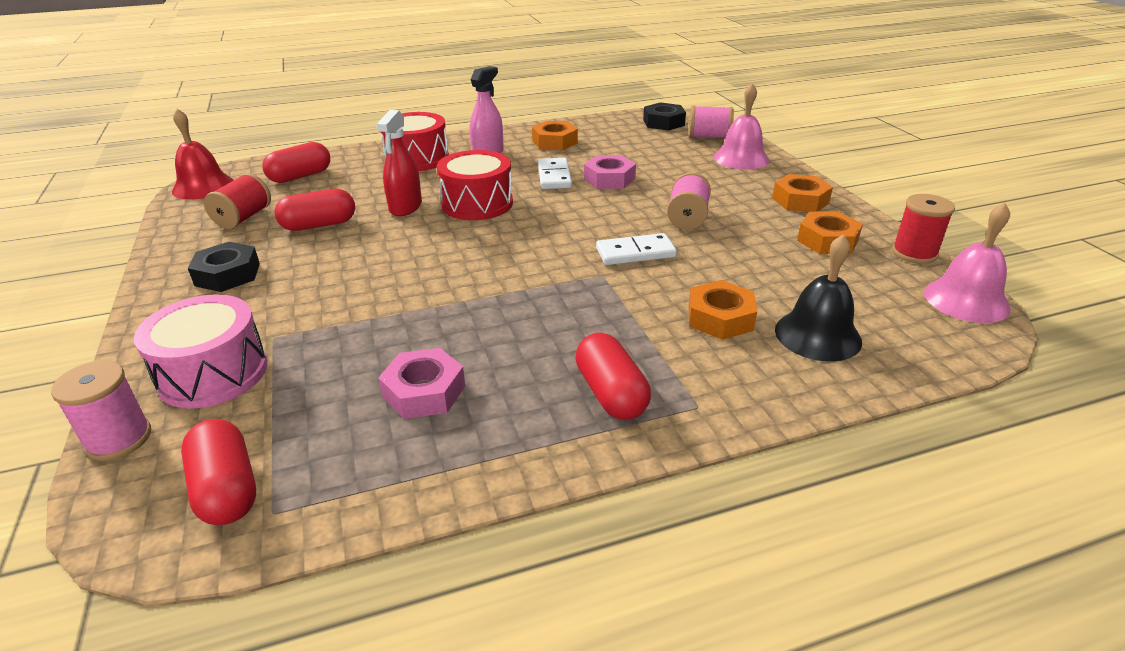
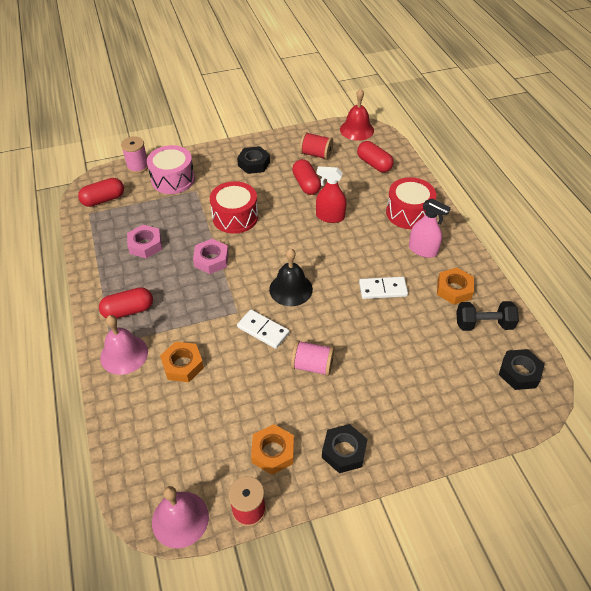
camera: 90 degrees right, 15 degrees up
(477, 203) = (335, 249): red drum -> red drum (235, 217)
(604, 132) = (483, 324): none -> black dumbbell
(609, 179) = (380, 322): pink nut -> pink nut (211, 260)
(635, 253) = (263, 330): white domino -> white domino turned 45 degrees counterclockwise
(709, 137) = (485, 406): pink spool -> none
(741, 158) = (434, 424): pink bell -> pink bell (124, 354)
(800, 200) = (344, 451): orange nut -> black nut
(817, 335) = (157, 412): black bell -> black bell (291, 289)

